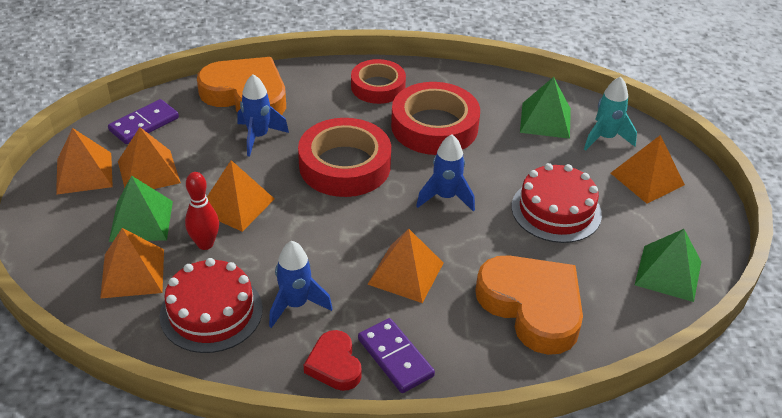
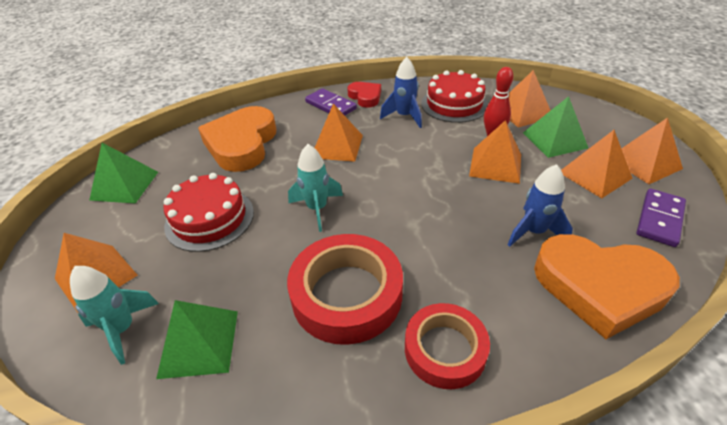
camera: 170 degrees right, 0 degrees up
(345, 165) = (426, 220): red tape -> none
(445, 197) = (317, 209): blue rocket -> turquoise rocket
(532, 307) = (242, 144): orange heart -> orange heart turned 60 degrees clockwise

